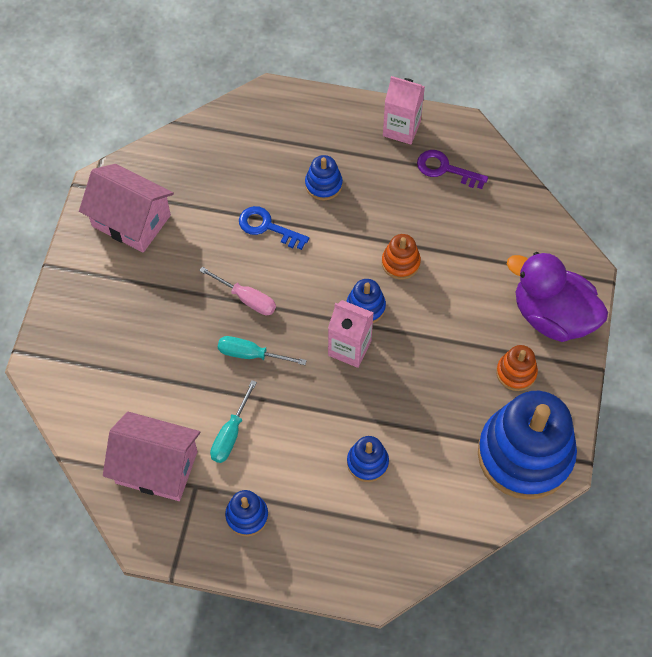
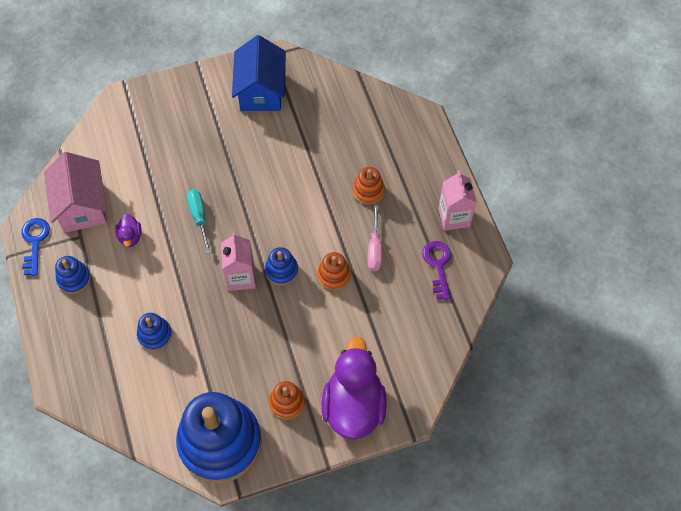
camera: 60 degrees right, 0 degrees up
(131, 220) = (261, 90): pink house -> blue house
(230, 434) = (130, 237): turquoise screwdriver -> purple duck
(247, 299) = (242, 191): pink screwdriver -> pink screwdriver (374, 248)
(267, 227) = (308, 174): blue key -> blue key (35, 242)
(323, 185) = (368, 191): blue stacking toy -> orange stacking toy

